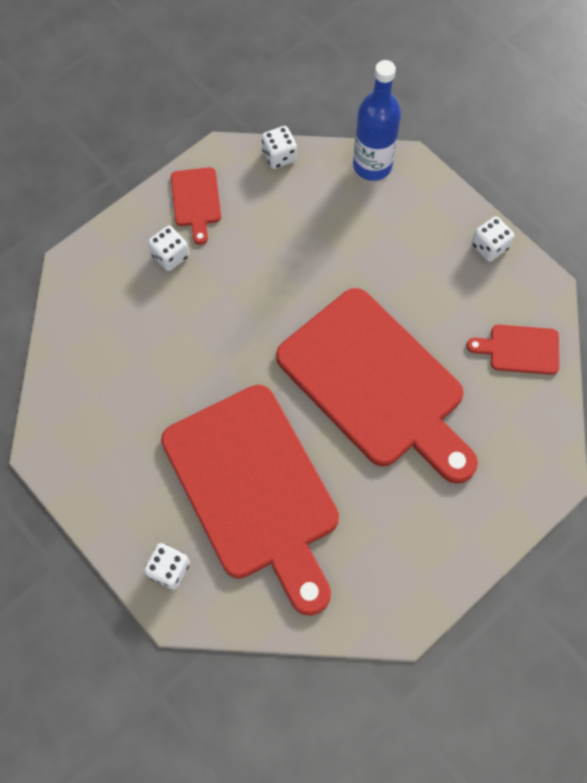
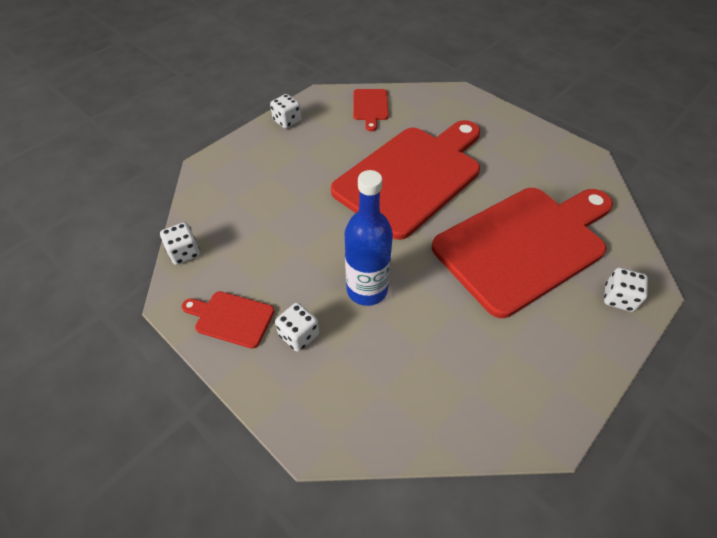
camera: 95 degrees left, 15 degrees down
(196, 200) = (231, 318): red cutting board -> red cutting board turned 150 degrees counterclockwise
(372, 165) = (205, 187): blue bottle -> blue bottle (367, 290)

